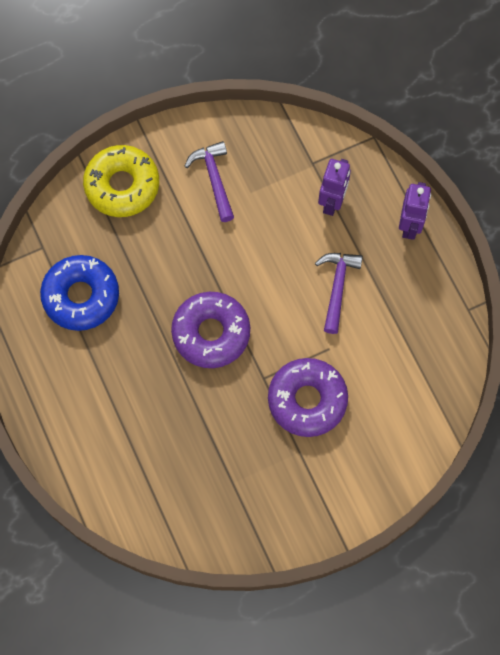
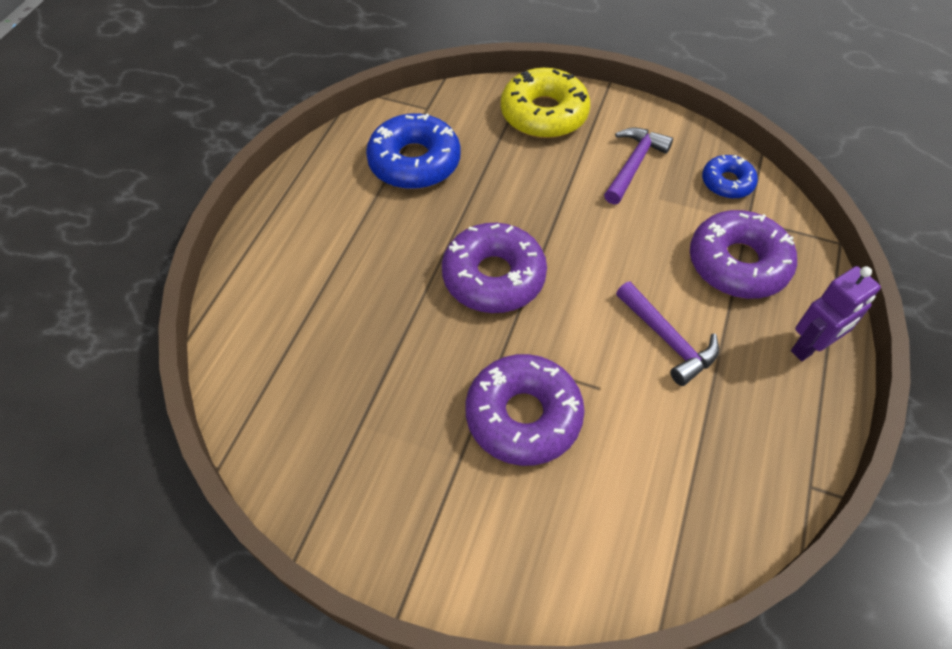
camera: 45 degrees right, 15 degrees down
(279, 145) = (727, 182): none -> blue donut
(332, 202) = (738, 264): purple robot -> purple donut
(337, 287) = (667, 340): purple hammer -> purple hammer turned 90 degrees clockwise

